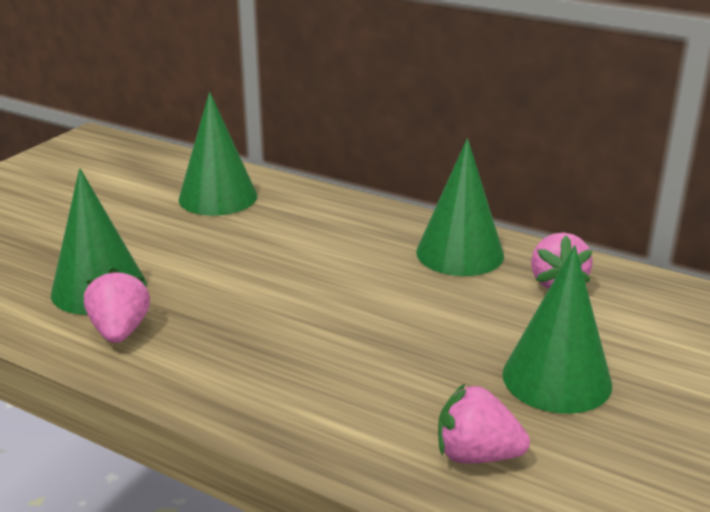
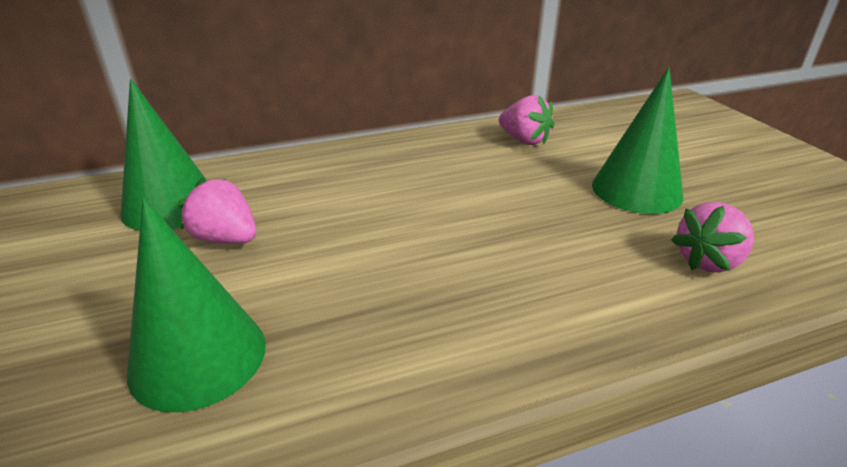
camera: 50 degrees left, 5 degrees up
(120, 331) = (307, 378): pink strawberry -> pink strawberry (226, 239)
(460, 253) = (440, 151): green cone -> none

